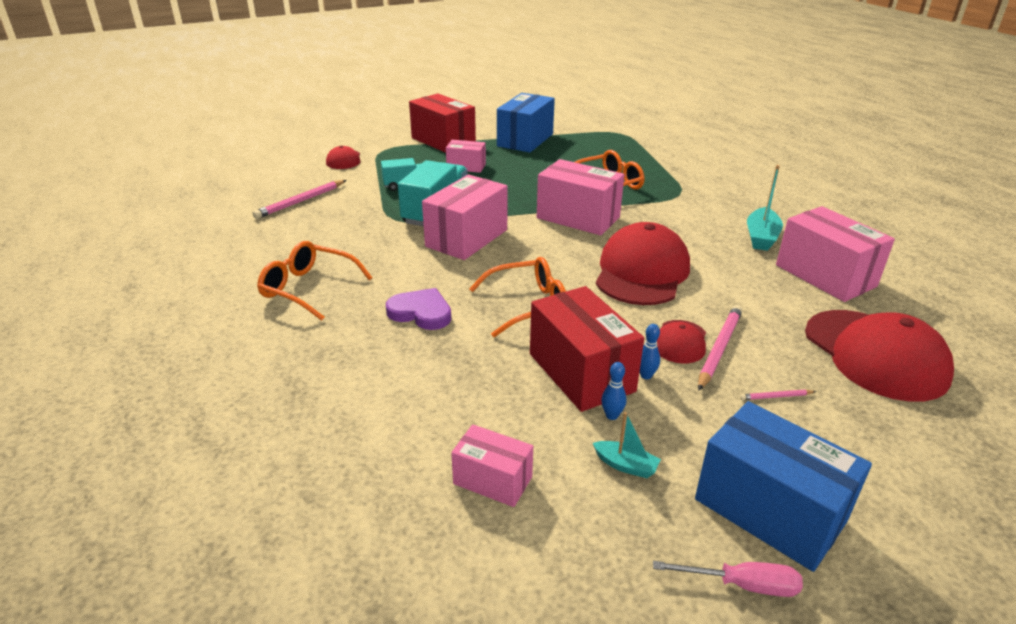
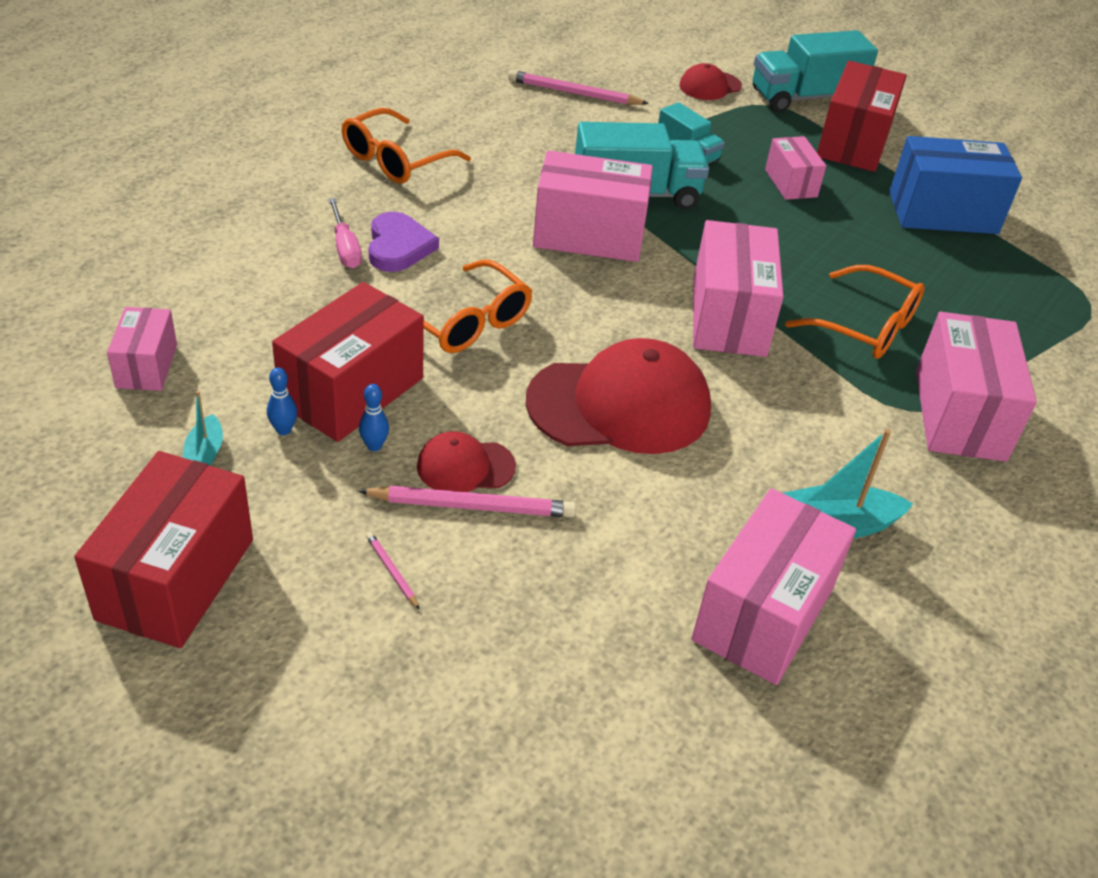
camera: 60 degrees right, 10 degrees up
(308, 288) = (395, 160): orange glasses -> orange glasses turned 135 degrees counterclockwise
(386, 139) = (805, 98): none -> turquoise truck
(688, 184) = (959, 415): none -> pink box
(742, 585) = (61, 565): pink screwdriver -> pink screwdriver (345, 247)
(769, 510) = (176, 579): blue box -> red box
(875, 354) = (556, 680): red cap -> none

